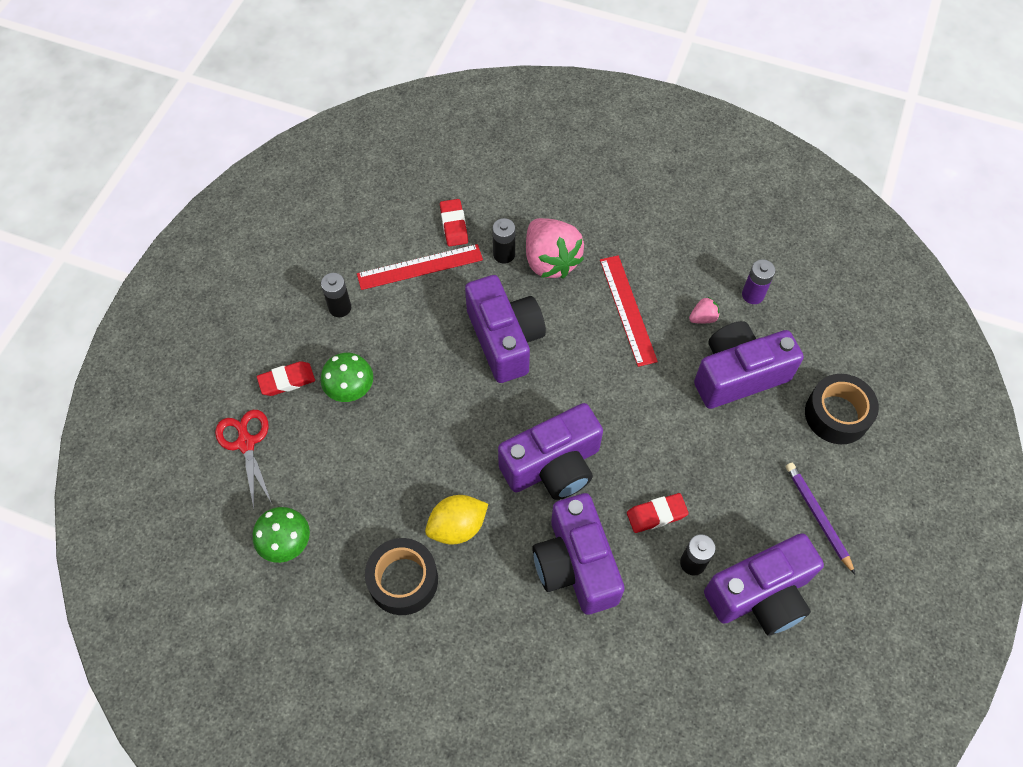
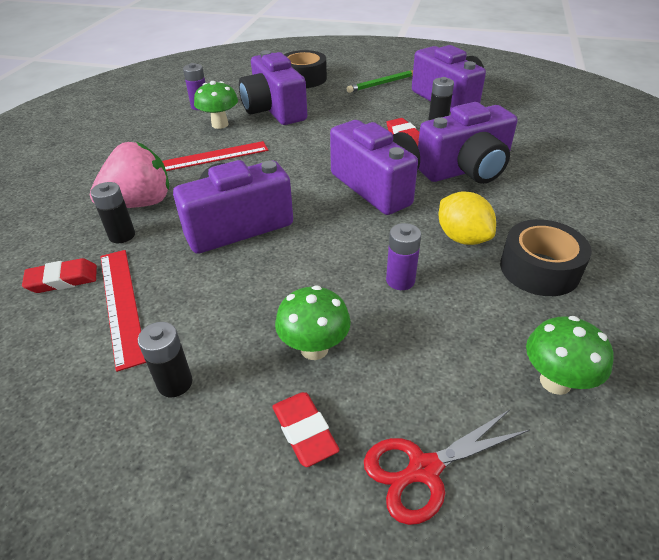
camera: 95 degrees left, 20 degrees down
(410, 461) = (400, 280): none -> purple battery
(703, 318) = (220, 124): pink strawberry -> green mushroom
(817, 516) = (382, 83): purple pencil -> green pencil

